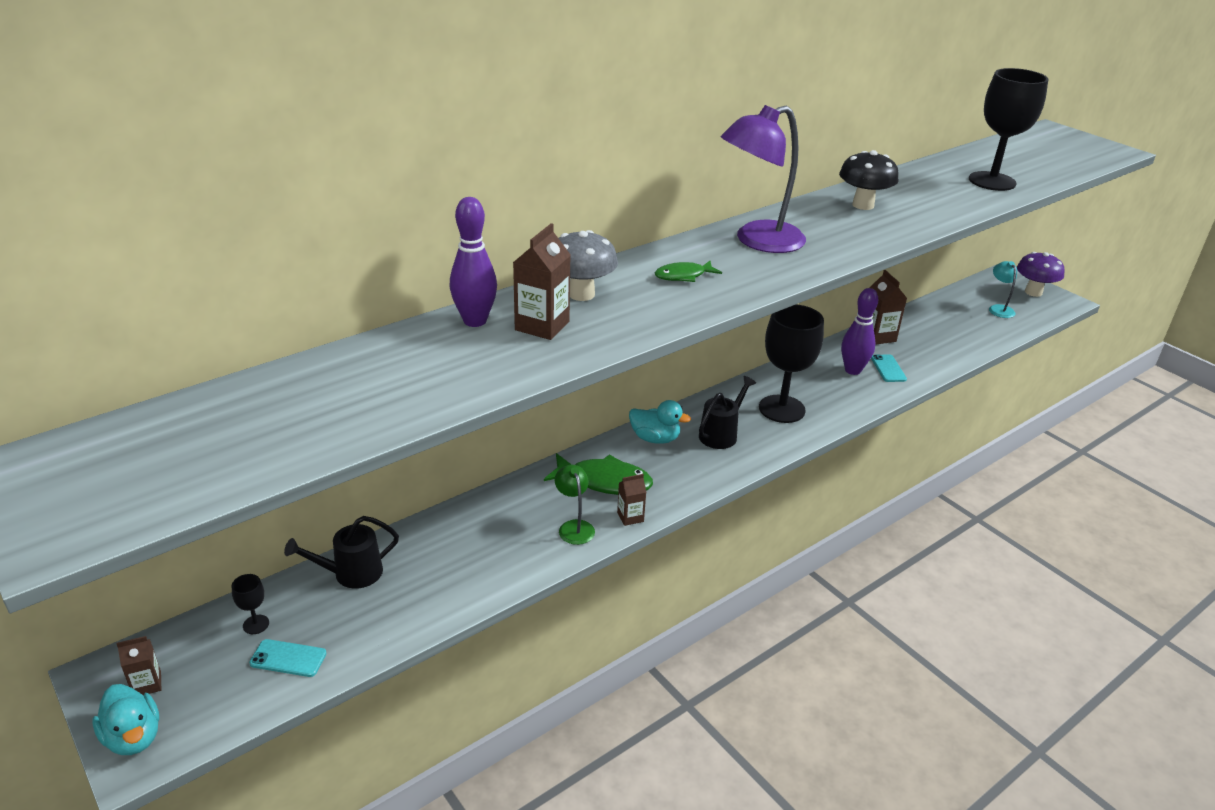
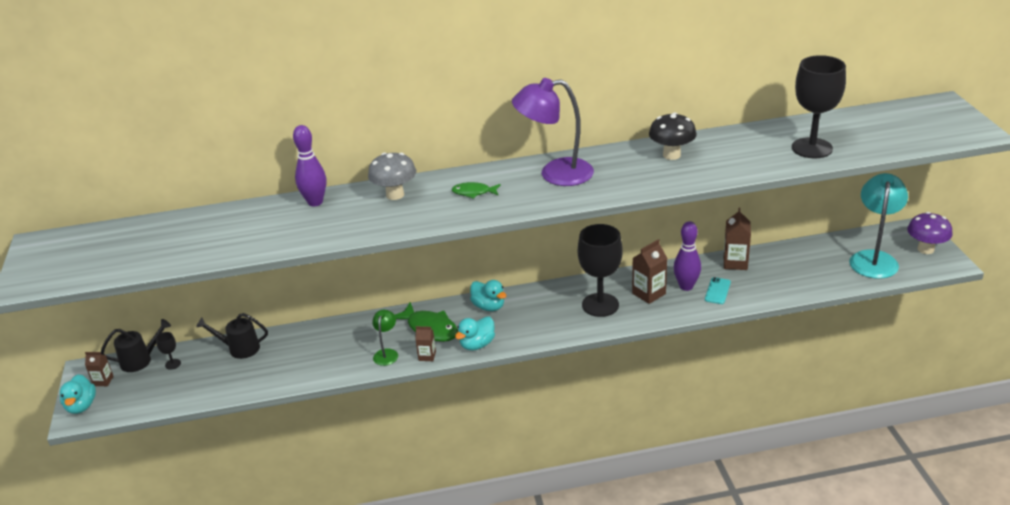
camera: 30 degrees right, 0 degrees up
(288, 658) = (176, 387): turquoise phone -> none
(542, 326) = (350, 212): brown carton -> brown carton (649, 293)
(681, 487) = (477, 344): none -> turquoise duck
(721, 434) = (538, 313): black watering can -> black watering can (140, 360)
(999, 309) = (874, 258): turquoise lamp -> turquoise lamp, size x1.99

